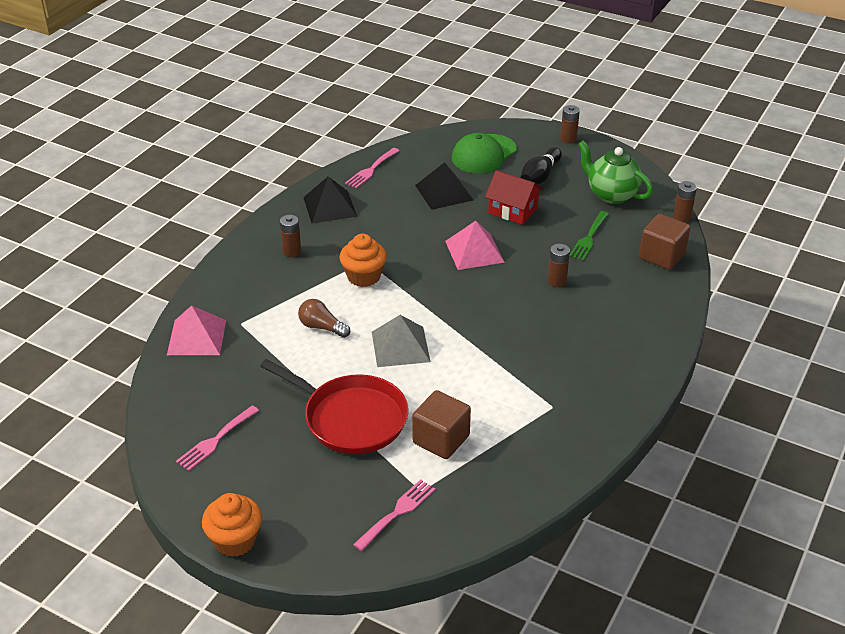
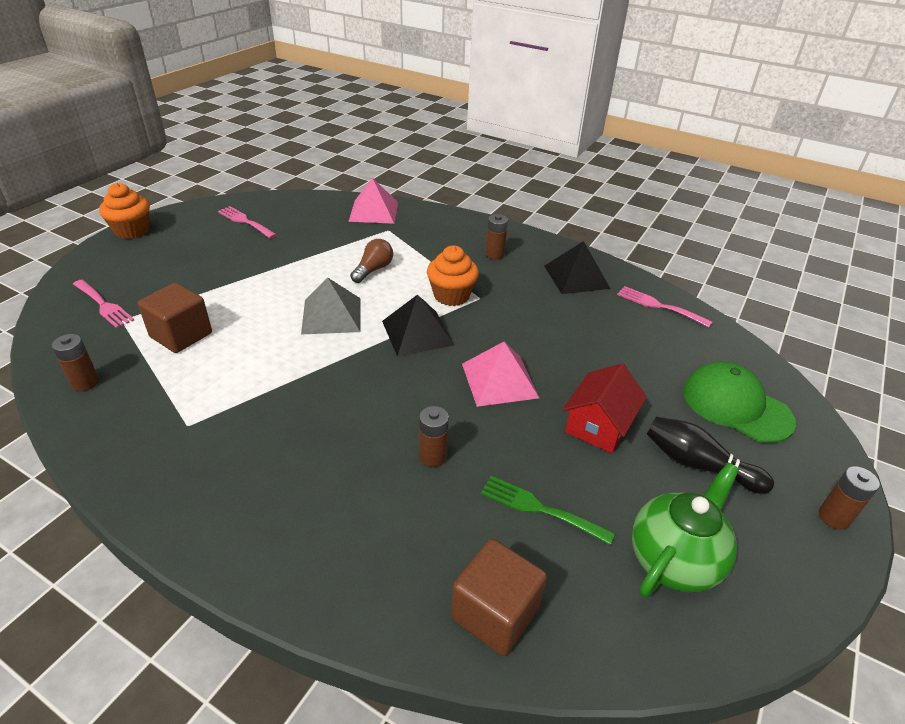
camera: 90 degrees right, 0 degrees up
(351, 418) = (238, 283): red pan -> none
(444, 192) = (627, 361): black pyramid -> black pyramid (417, 332)
(682, 217) = (626, 677): brown battery -> brown battery (85, 382)

